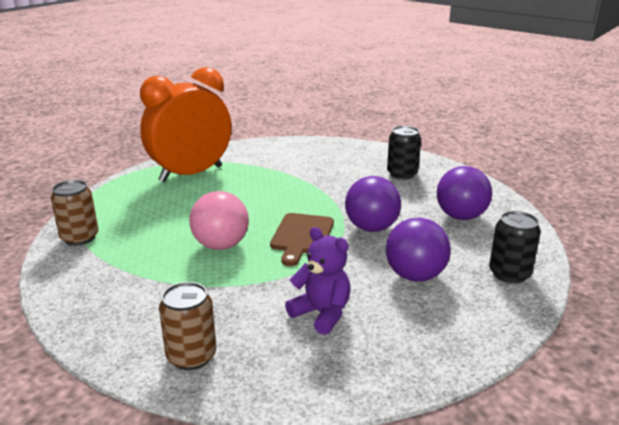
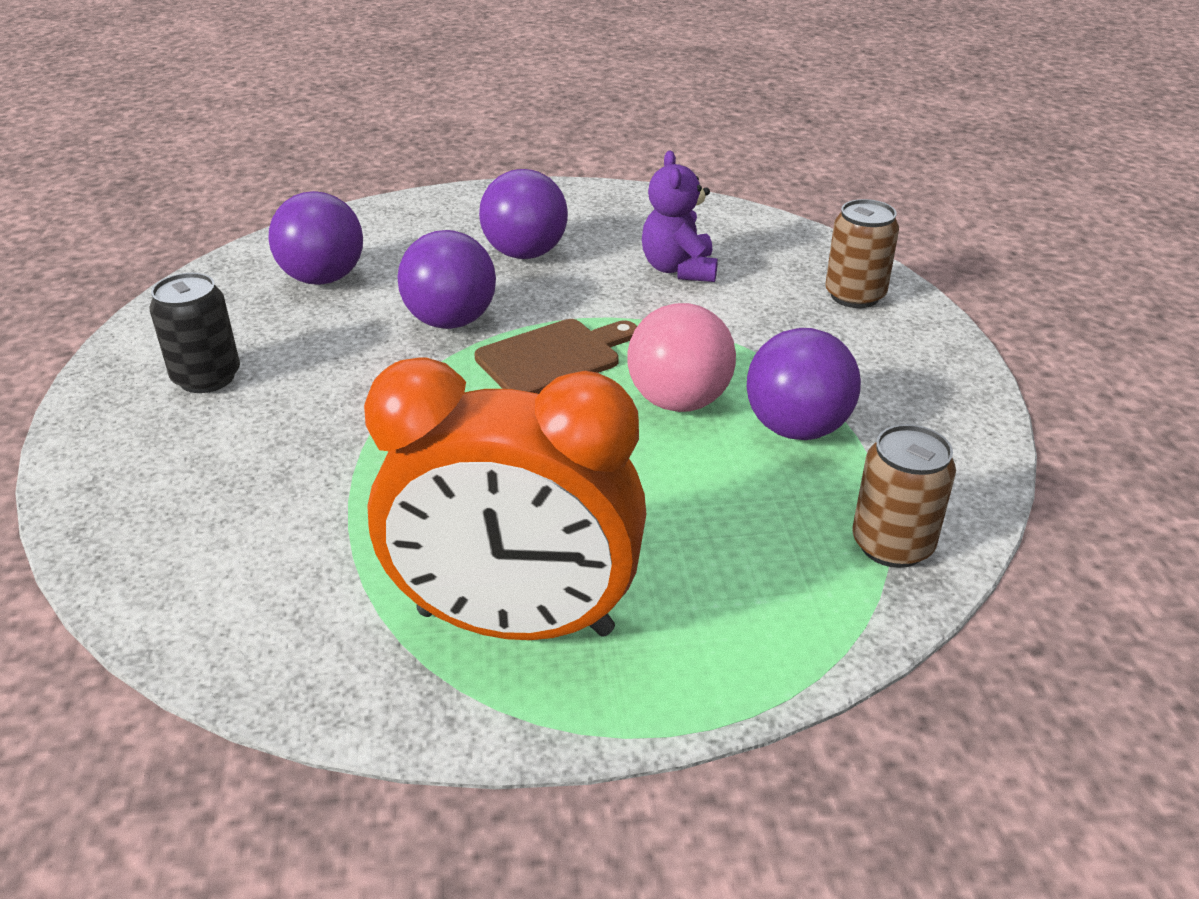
camera: 135 degrees left, 10 degrees up
(155, 259) = (796, 429): none -> purple ball
(509, 274) = (439, 213): black can -> none

